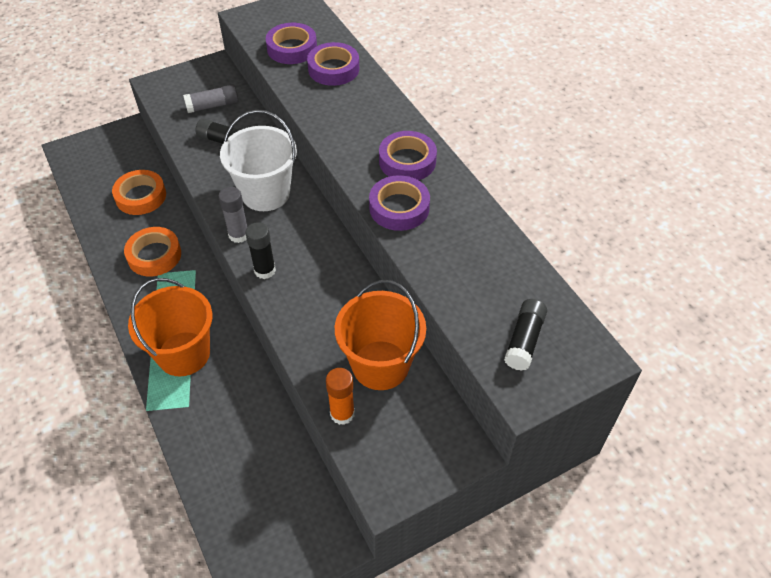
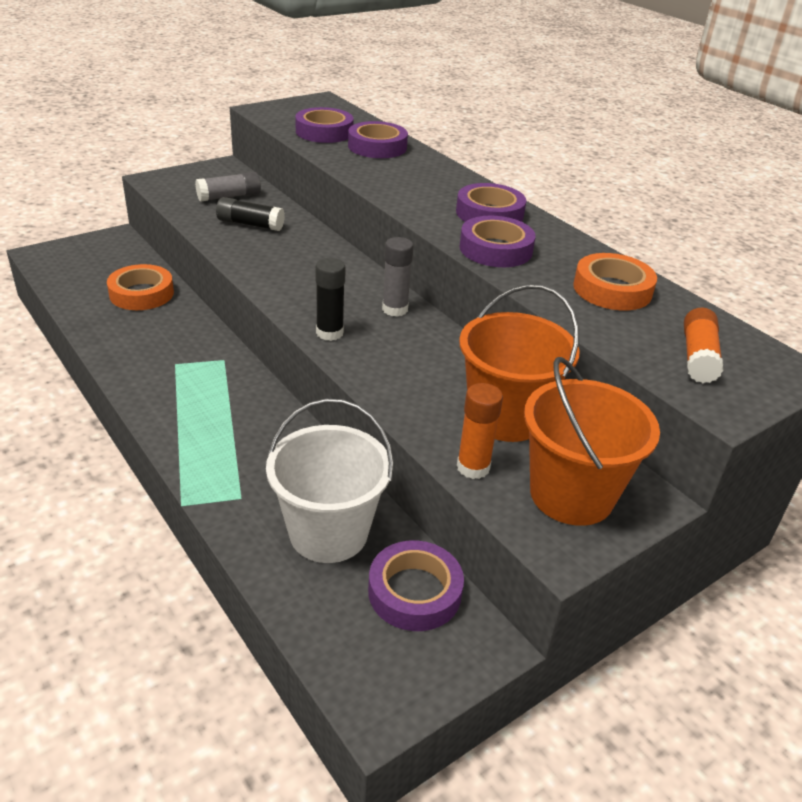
camera: 10 degrees left, 15 degrees down
(154, 255) = (168, 347): orange tape -> orange tape (612, 289)
(184, 354) = (224, 442): orange bucket -> orange bucket (571, 495)
(239, 235) = (288, 302): grey glue stick -> grey glue stick (395, 309)
(265, 193) = (312, 266): white bucket -> white bucket (328, 533)
(295, 497) = (414, 592): none -> purple tape
(524, 340) = (698, 357): black glue stick -> orange glue stick

